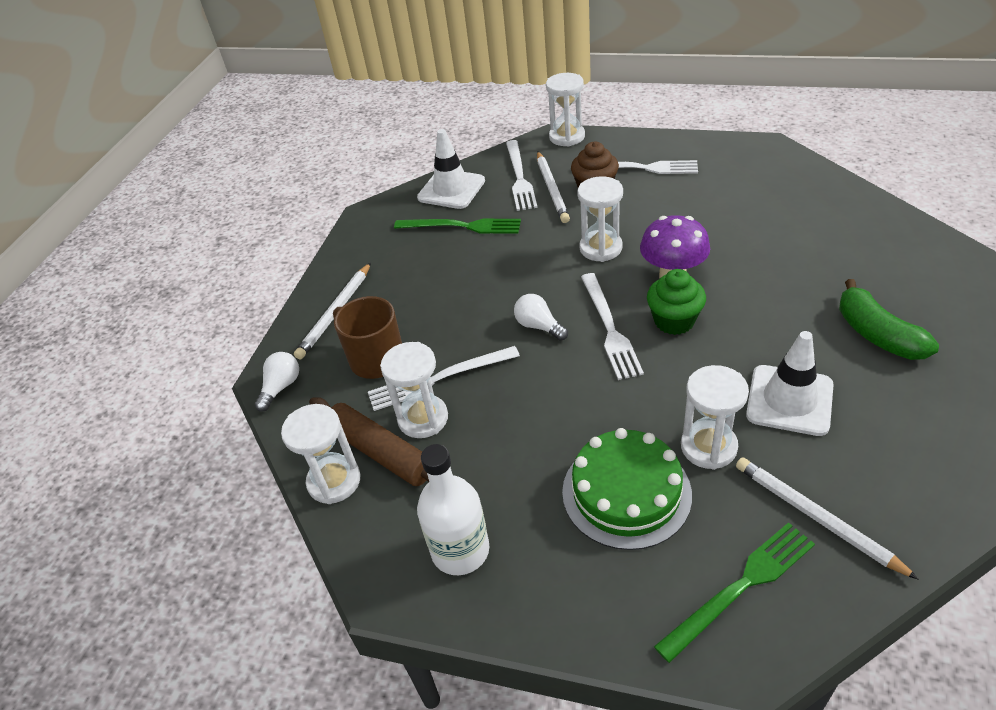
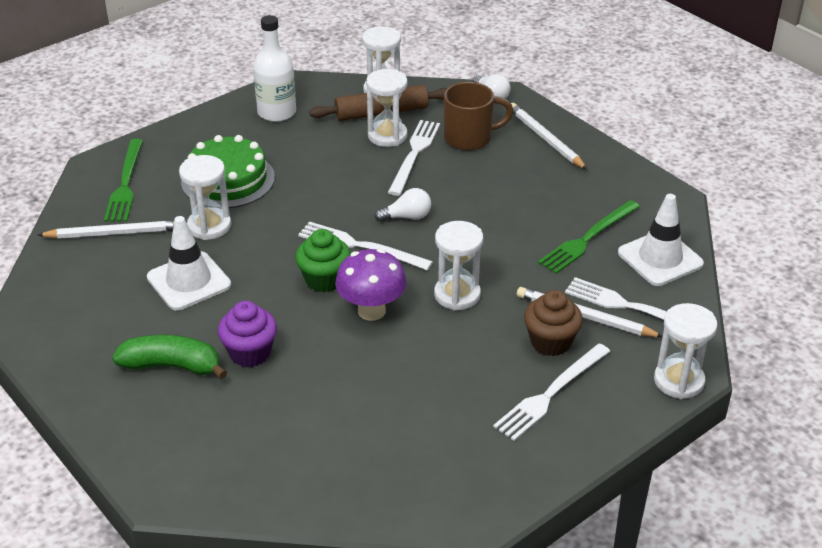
camera: 120 degrees right, 5 degrees down
(801, 304) = (250, 353): none -> purple cupcake

